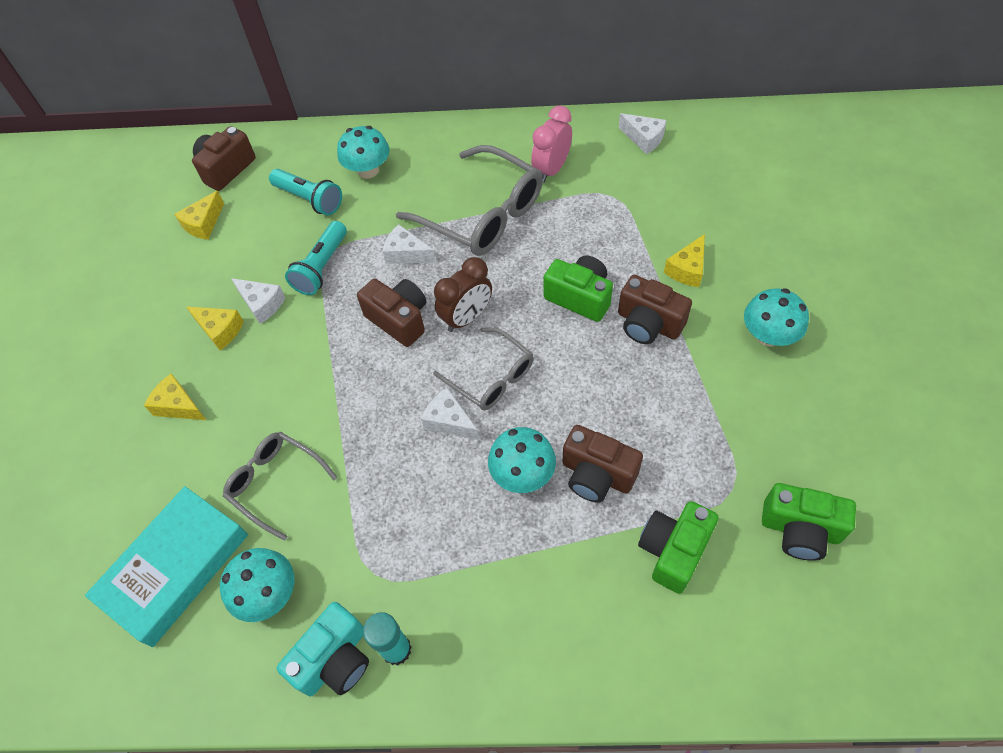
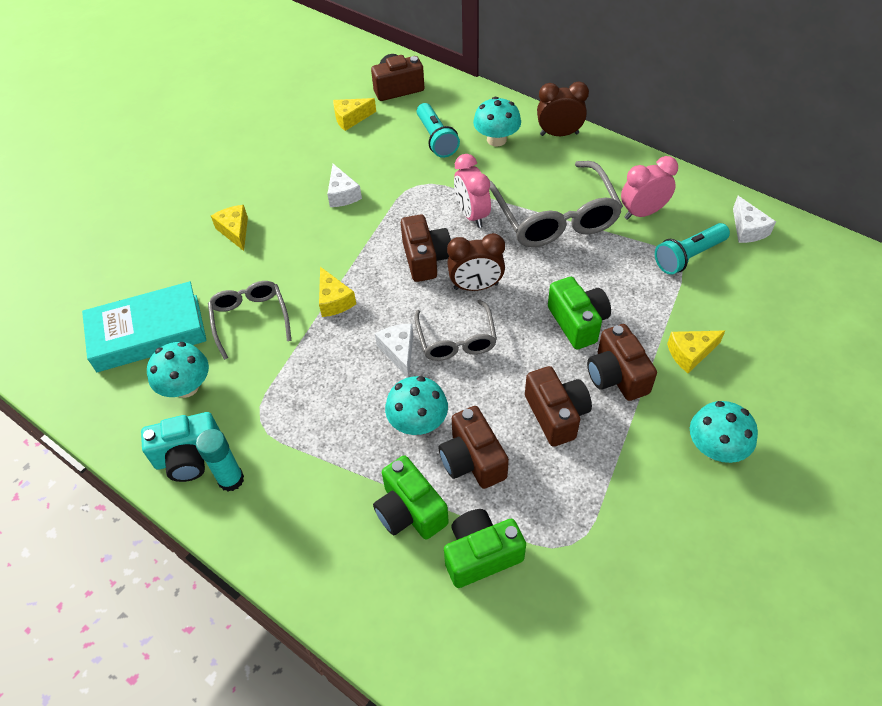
camera: 35 degrees right, 5 degrees down
(220, 330) = (301, 197): yellow cheese -> yellow cheese (334, 300)
(322, 267) = (404, 191): turquoise flashlight -> turquoise flashlight (688, 256)
(406, 253) = (472, 215): white cheese -> pink clock
(421, 136) = (559, 134): none -> brown clock
(630, 388) = (556, 414): none -> brown camera
(800, 529) = (599, 614): green camera -> green camera (410, 511)

